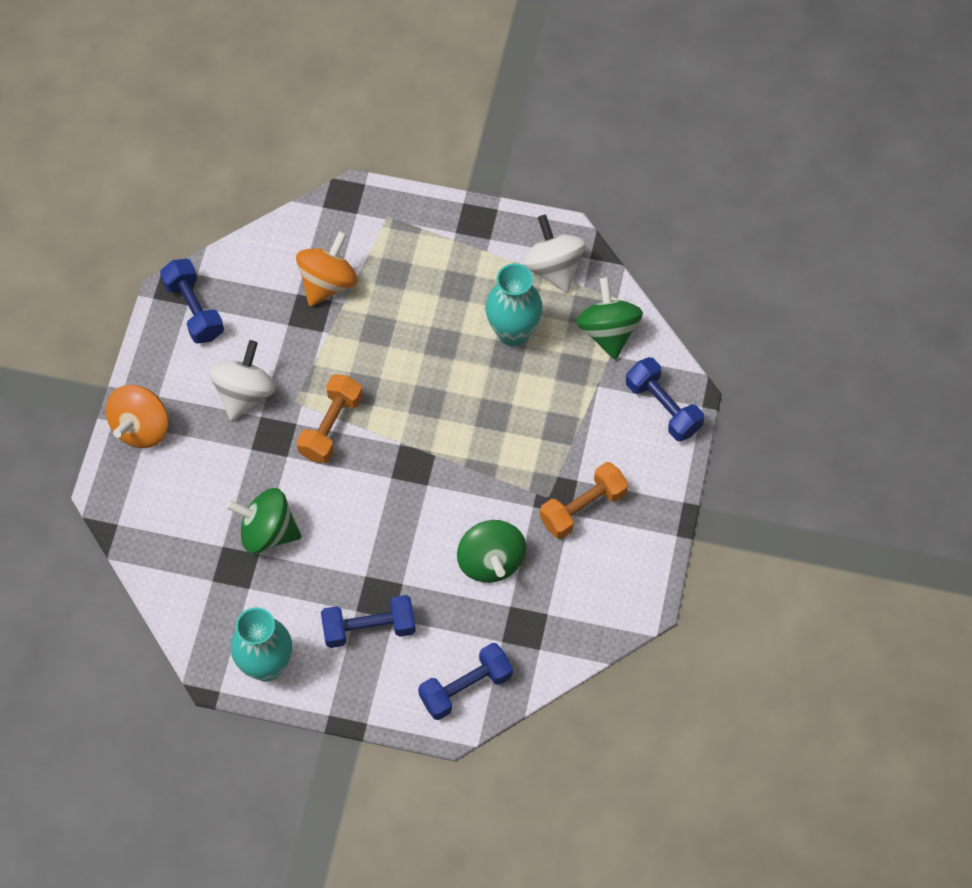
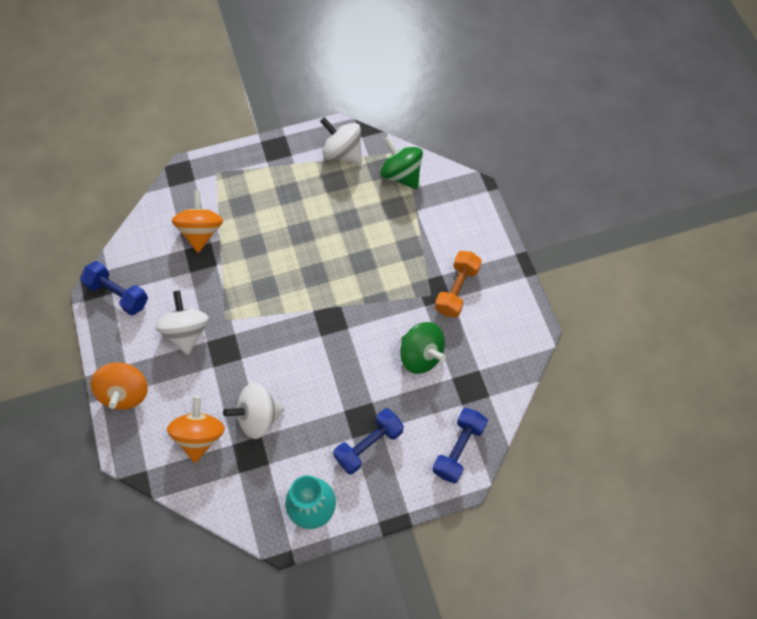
camera: 30 degrees left, 0 degrees up
(194, 518) = (200, 436): none -> orange spinning top
(267, 532) = (258, 417): green spinning top -> white spinning top
(331, 426) = (259, 323): orange dumbbell -> none
(513, 332) = (342, 204): turquoise vase -> none
(663, 407) = (465, 203): blue dumbbell -> none

